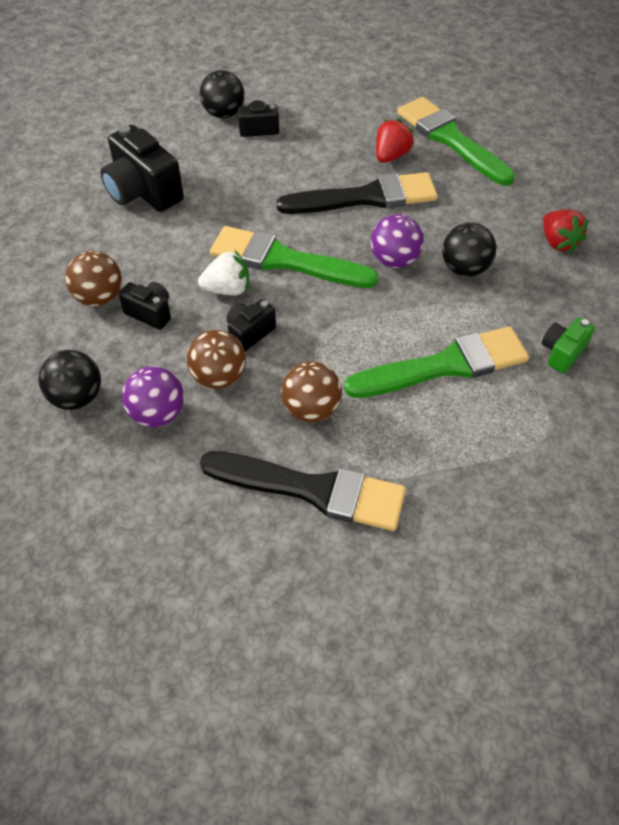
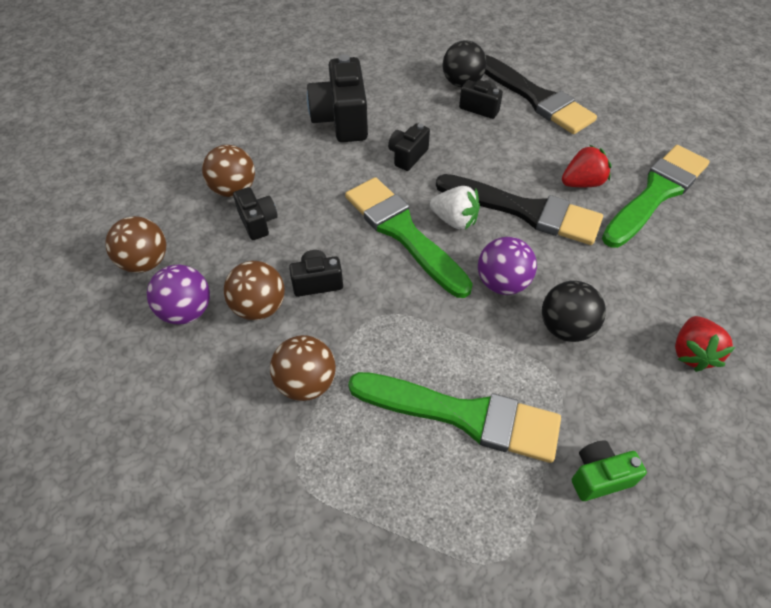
camera: 35 degrees right, 0 degrees up
(77, 397) = (145, 262): black ball -> brown ball
(227, 289) = (334, 233): white strawberry -> white strawberry (454, 220)
(232, 197) = (407, 156): none -> black camera
(313, 490) = (240, 461): black brush -> black brush (536, 98)
(450, 139) = (656, 193): green brush -> green brush turned 45 degrees clockwise

